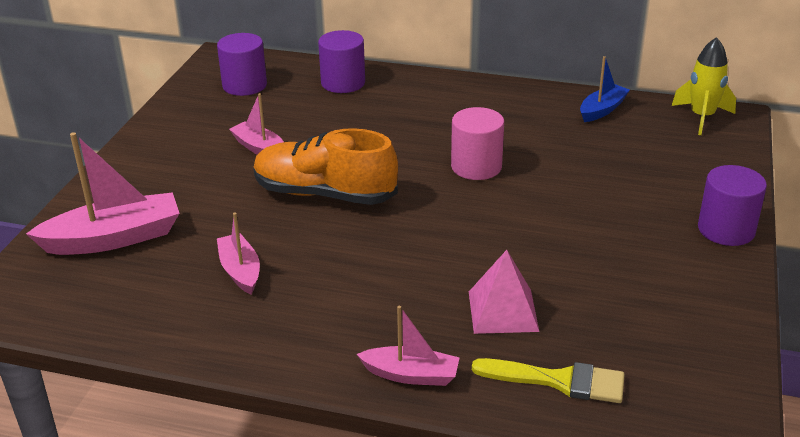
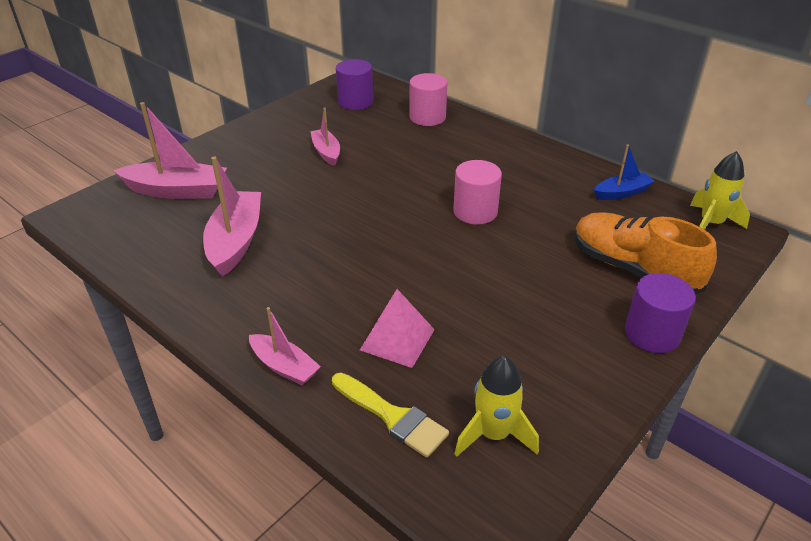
camera: 25 degrees right, 5 degrees up
(240, 271) = (236, 241): pink boat -> pink boat, size x1.70
(325, 194) = (342, 200): orange shoe -> orange shoe (633, 269)
(343, 83) = (427, 117): purple cylinder -> pink cylinder
(661, 362) = (493, 434): none -> yellow rocket

